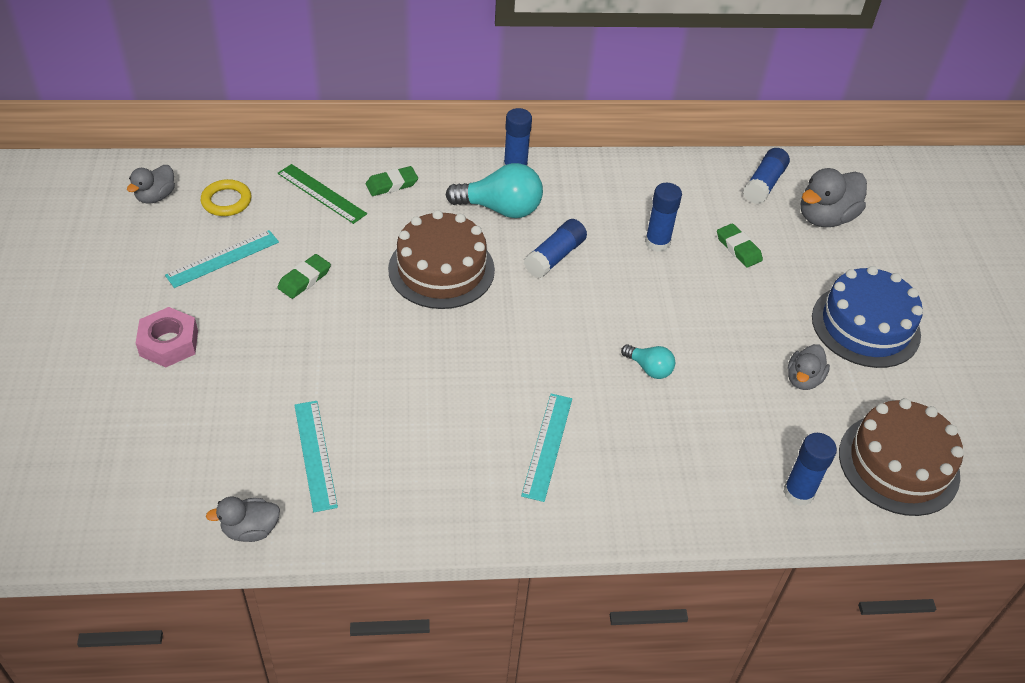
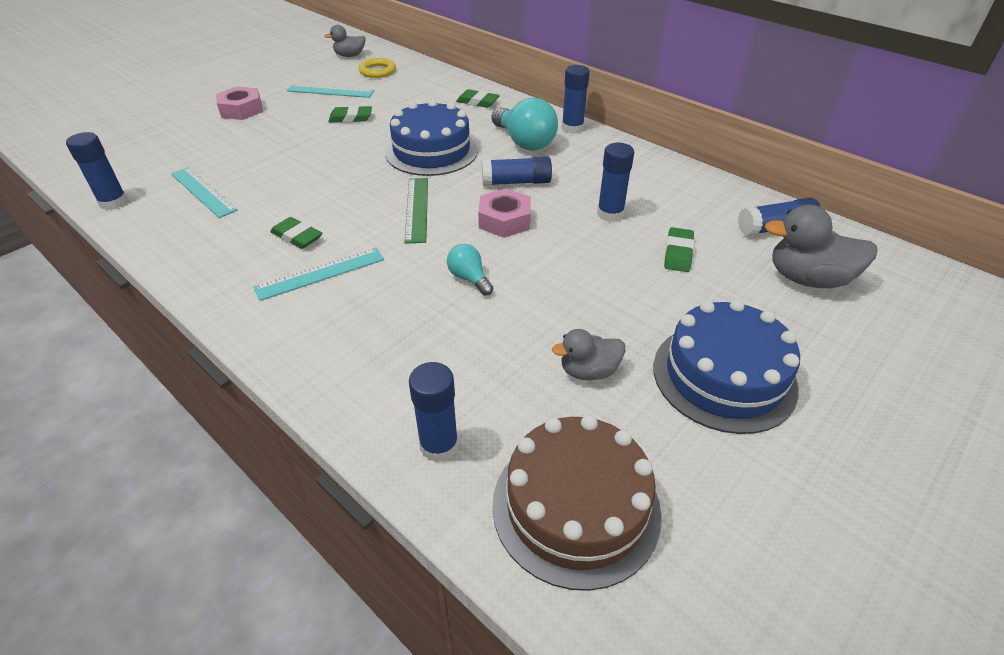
camera: 50 degrees right, 5 degrees down
(250, 530) = (113, 202): grey duck -> blue glue stick
(315, 454) = (203, 191): turquoise ruler -> turquoise ruler turned 75 degrees counterclockwise
(321, 193) = (431, 89): green ruler -> green ruler (417, 209)
(441, 269) = (431, 151): brown cake -> blue cake
(476, 431) = (297, 236): none -> green eraser
(599, 300) = (504, 220): none -> pink nut
(649, 368) = (469, 278): turquoise light bulb -> turquoise light bulb turned 150 degrees clockwise

